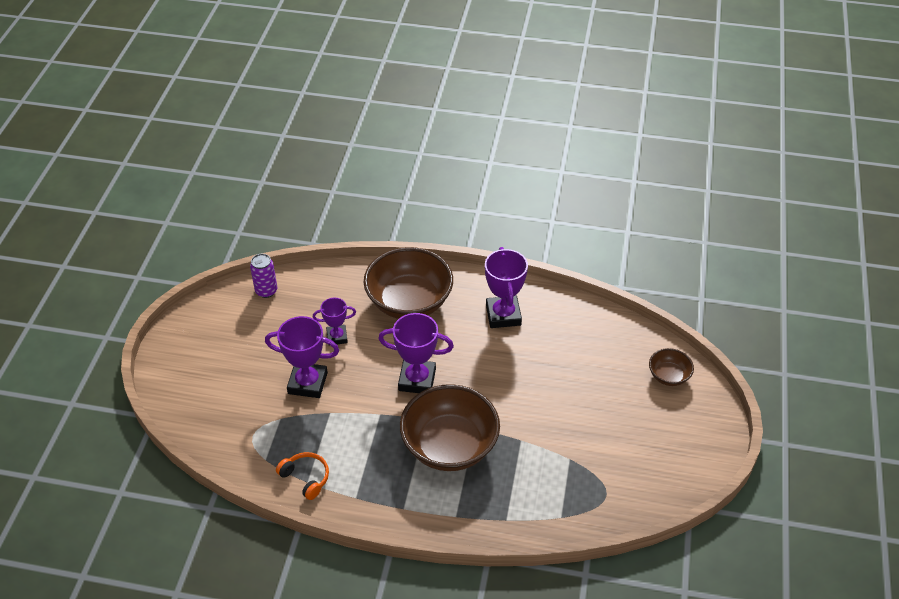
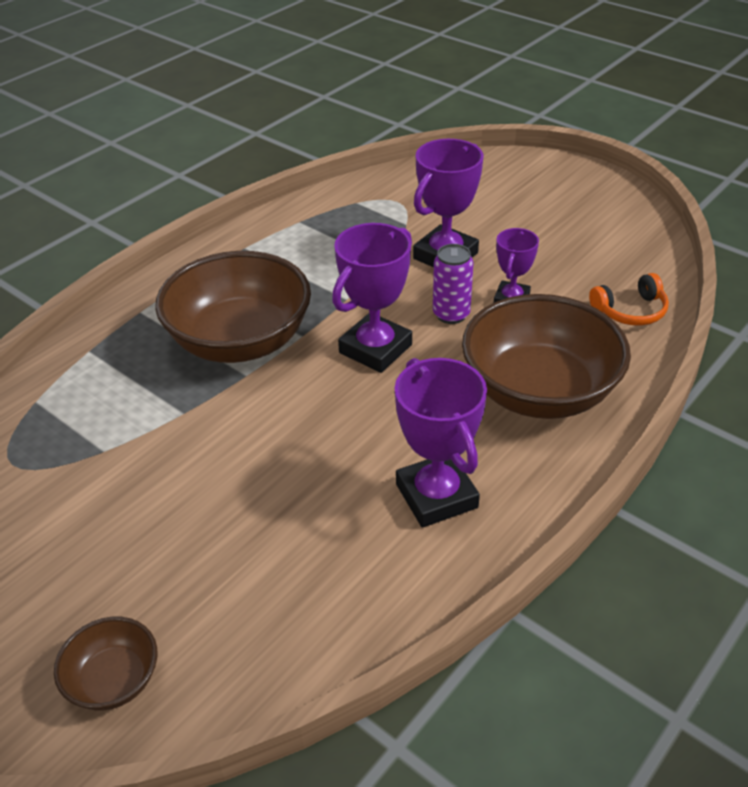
camera: 120 degrees right, 5 degrees down
(266, 291) = (643, 262): purple can -> purple can (451, 314)
(305, 478) = (305, 221): orange headphones -> orange headphones (630, 311)
(503, 315) = (436, 496): purple trophy -> purple trophy turned 45 degrees clockwise

